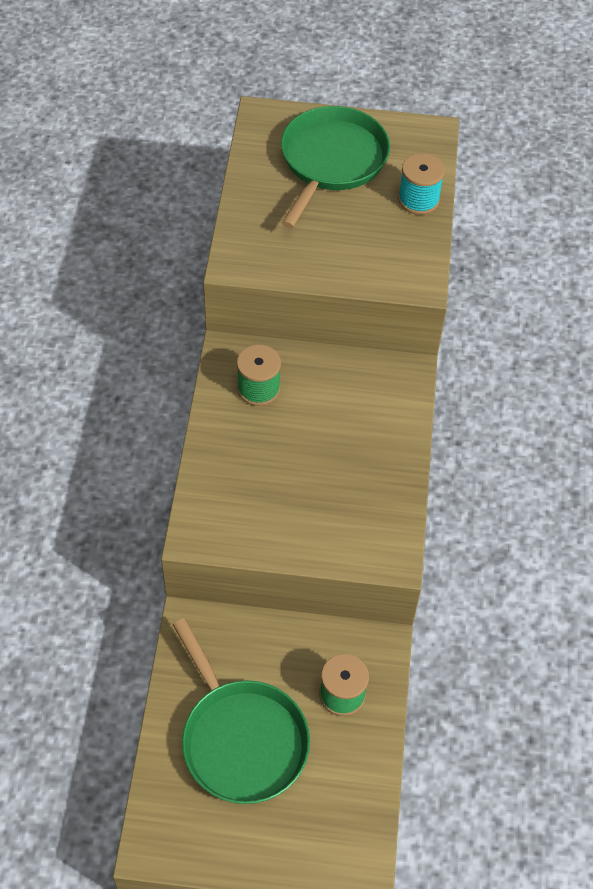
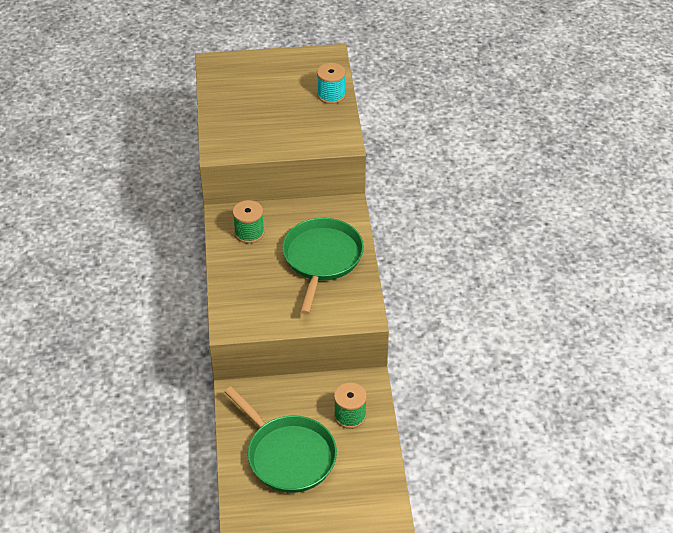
camera: 10 degrees left, 10 degrees down
(331, 161) = (267, 82): green pan -> green pan (322, 259)

